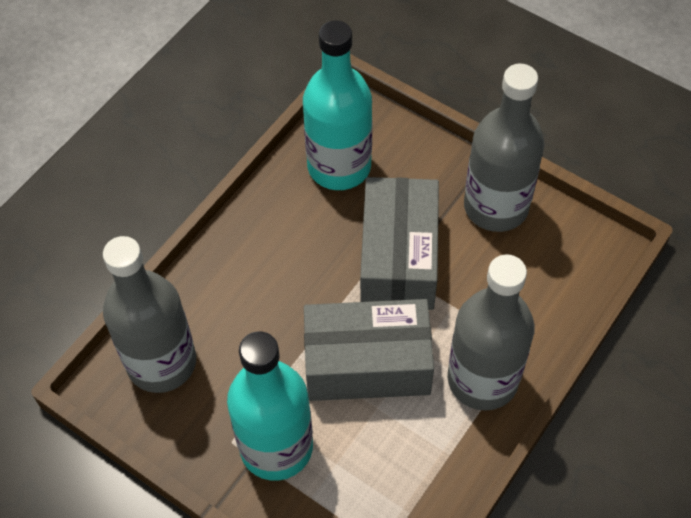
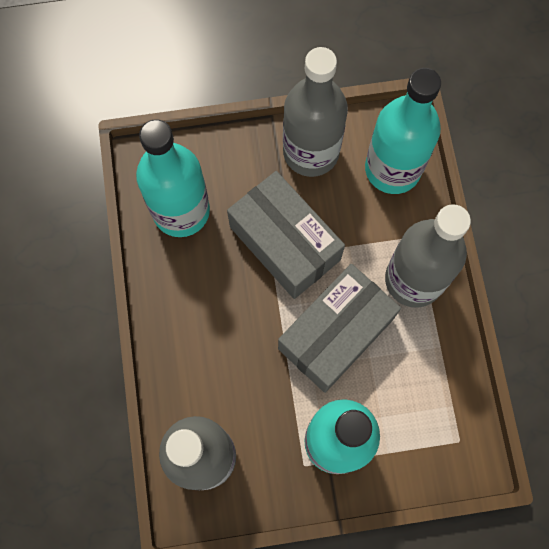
camera: 45 degrees left, 15 degrees up
(556, 276) = (392, 169): none -> turquoise bottle

